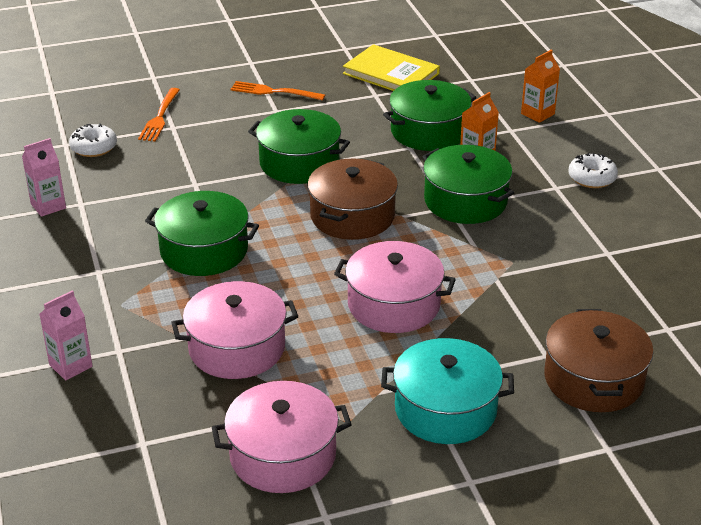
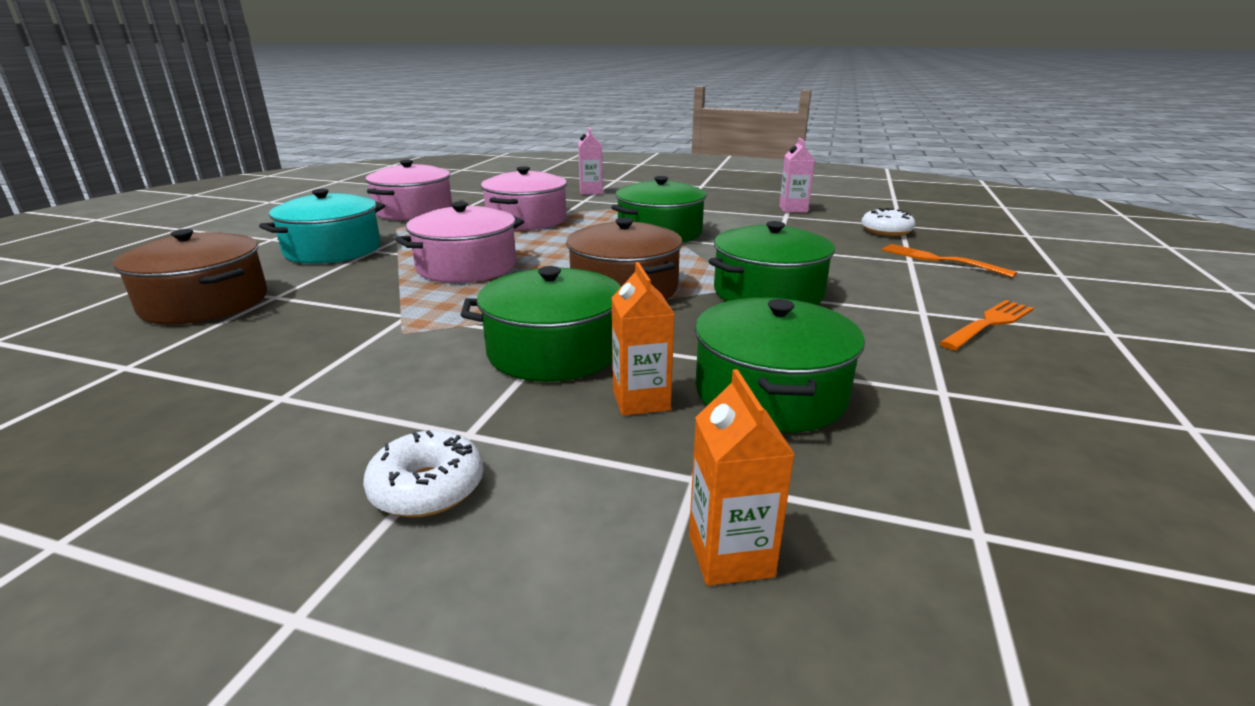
camera: 125 degrees right, 10 degrees down
(391, 74) = (1040, 436): yellow book -> none

